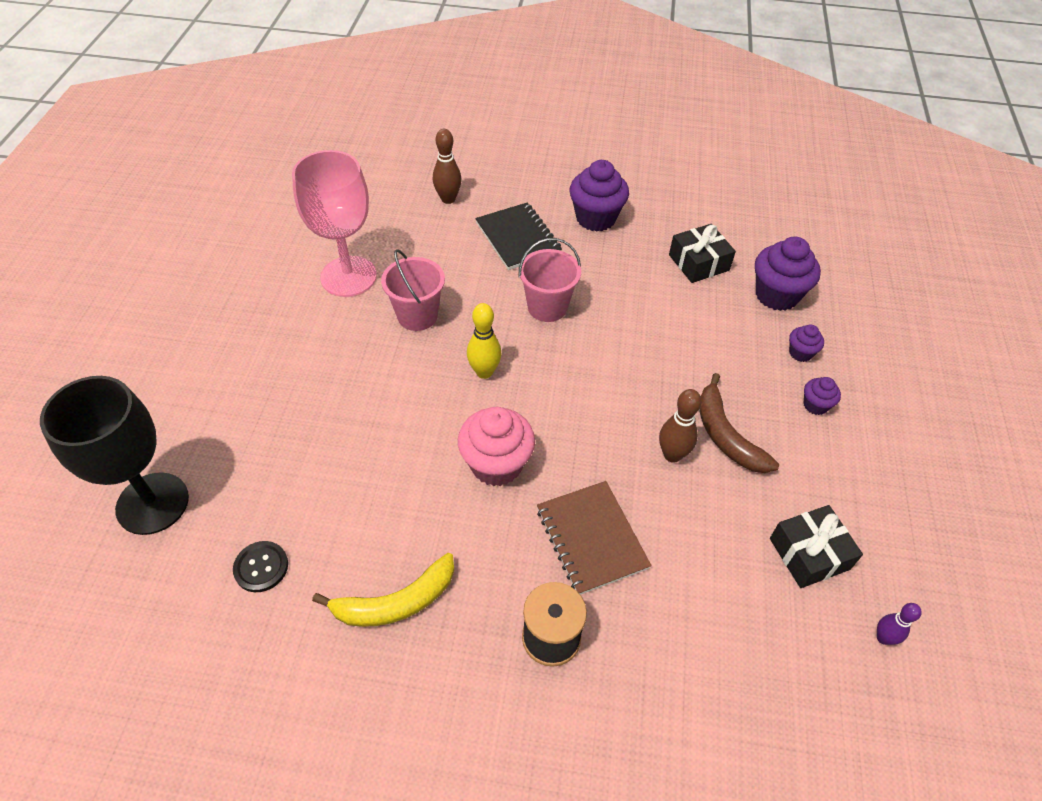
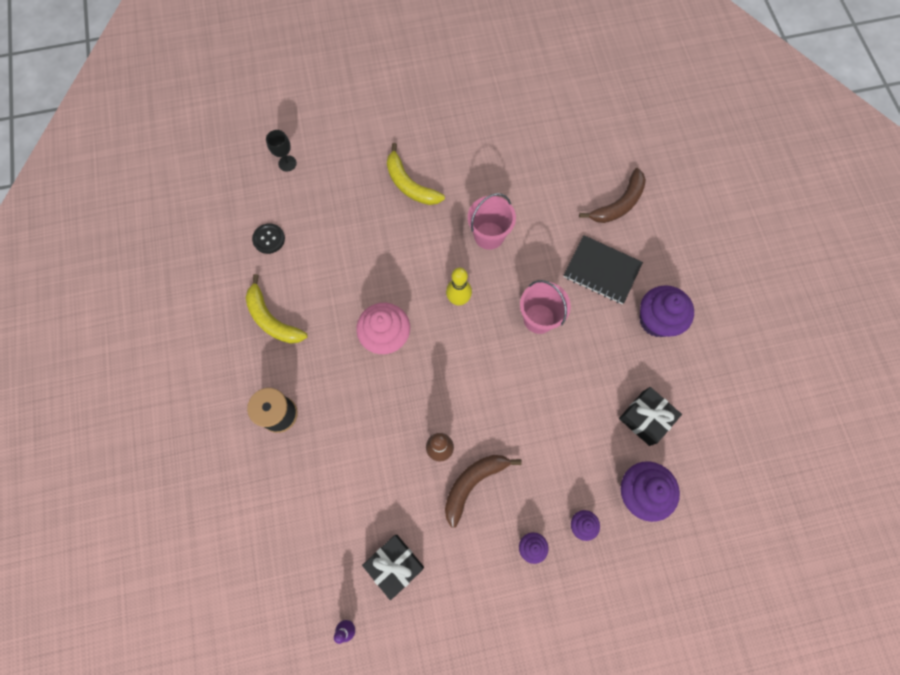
camera: 70 degrees right, 20 degrees up
(152, 503) = (287, 163): black goblet -> black goblet, size x0.43
(294, 369) = (410, 184): none -> yellow banana
(348, 276) = (504, 176): pink goblet -> none
(448, 199) = (618, 204): brown bowling pin -> brown banana
(518, 238) = (601, 271): black notebook -> black notebook turned 75 degrees clockwise
(591, 538) = (353, 416): brown notebook -> none

